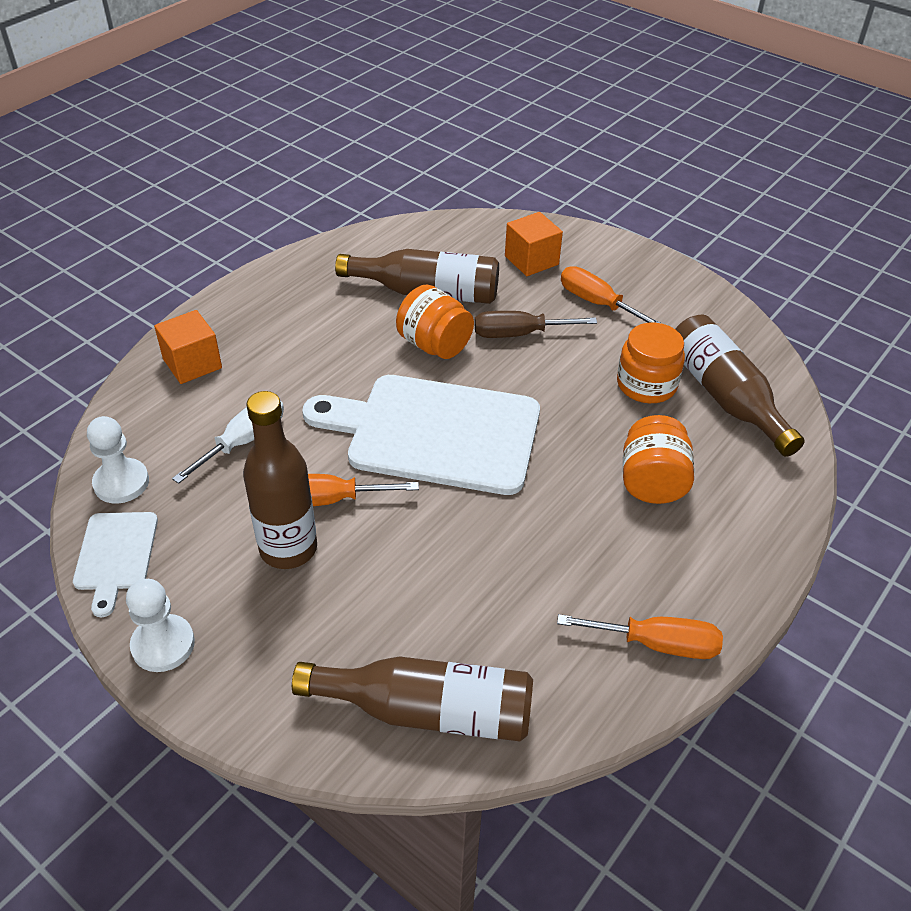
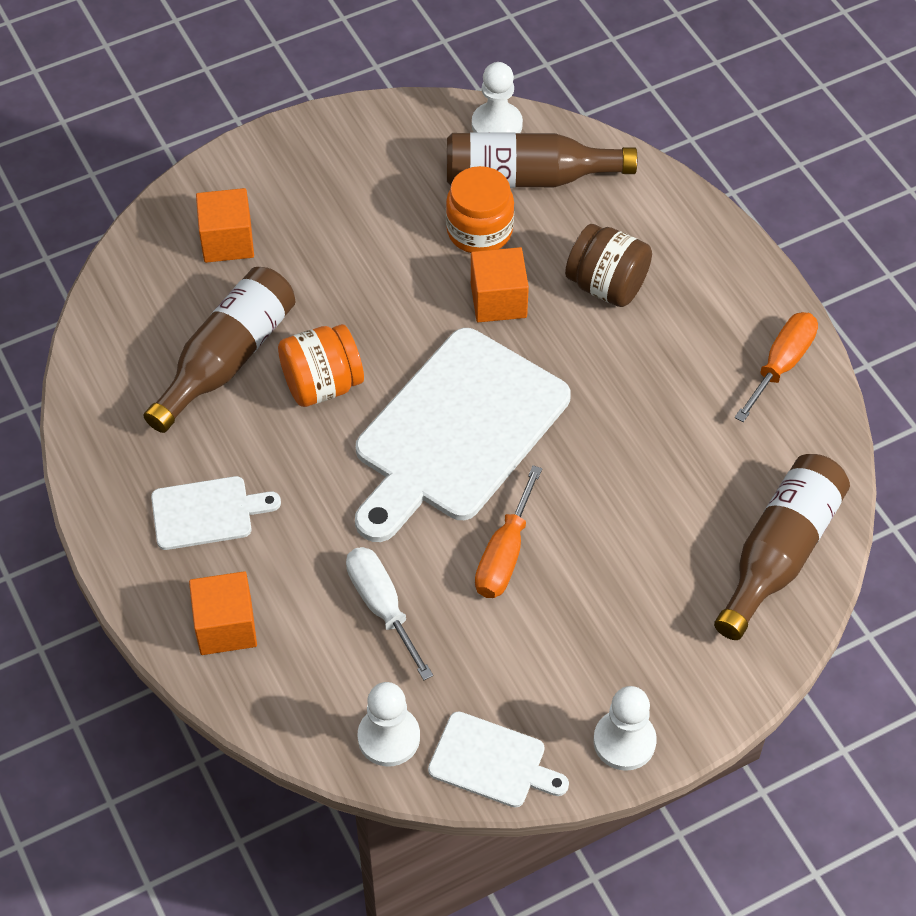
camera: 65 degrees left, 10 degrees up
(287, 324) = (207, 513): none -> white cutting board
(288, 549) = (553, 606): brown bottle -> none
(518, 334) = (346, 303): brown screwdriver -> none
(584, 417) = (498, 300): none -> orange cube
(597, 303) = (334, 215): orange screwdriver -> none
(652, 482) = (606, 285): orange jar -> brown jar
(763, 362) = (497, 125): none -> white pawn

